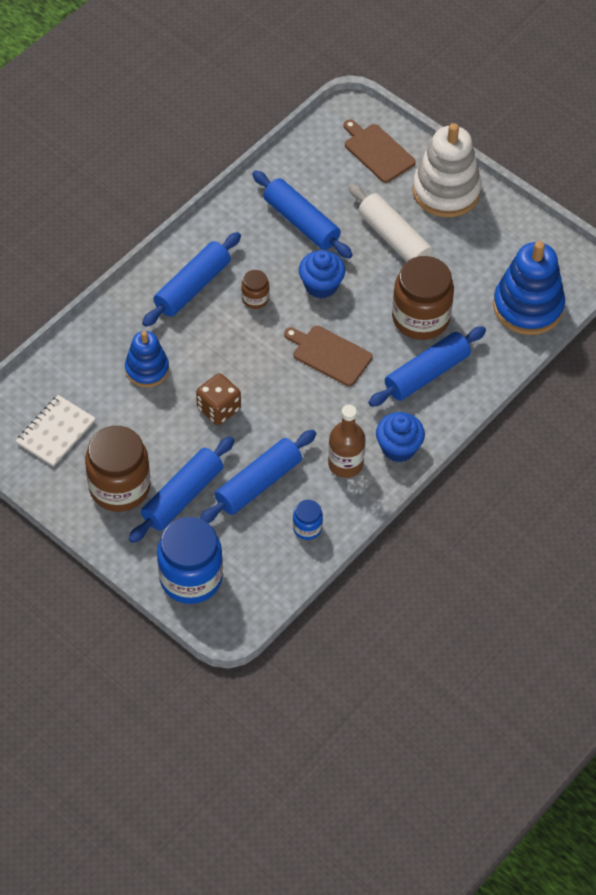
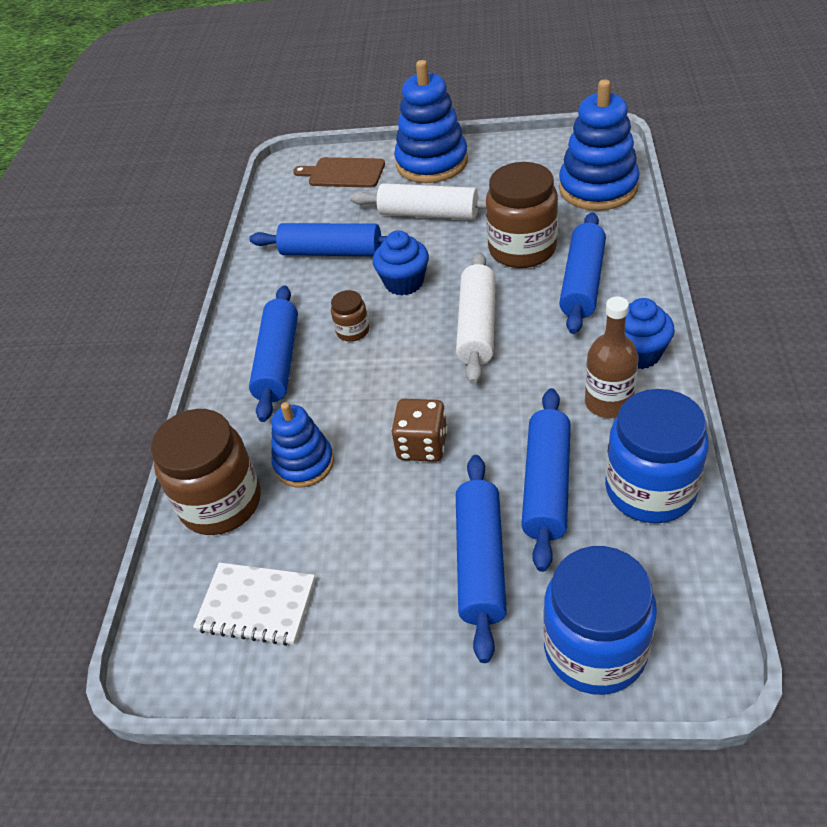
camera: 30 degrees left, 10 degrees down
(55, 432) = (256, 605): white notebook -> white notebook turned 75 degrees counterclockwise
(119, 487) = (396, 609): brown jar -> brown jar (221, 503)
(307, 528) = (650, 489): blue jar -> blue jar, size x2.11
(329, 354) = (477, 326): brown cutting board -> white rolling pin
(446, 191) = (432, 163): white stacking toy -> blue stacking toy

